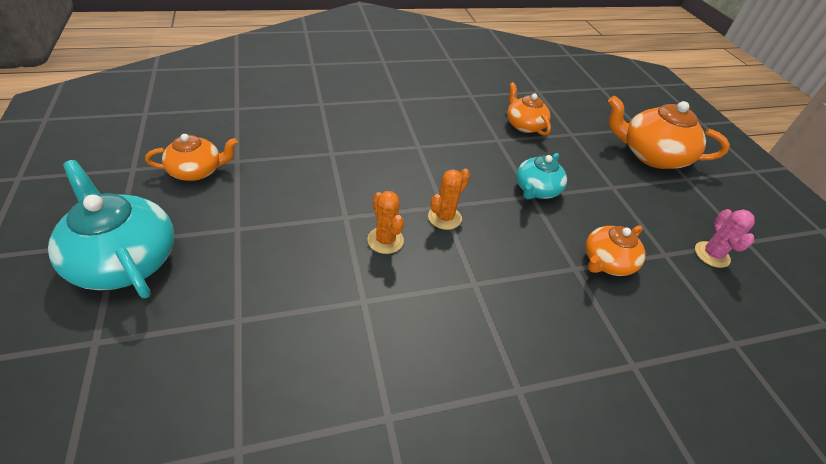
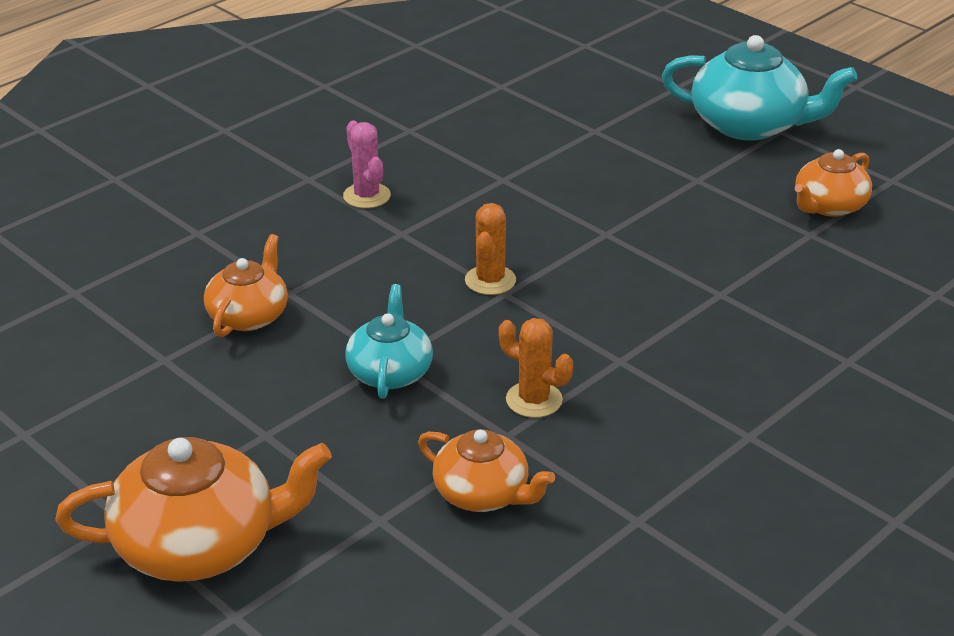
camera: 155 degrees right, 10 degrees down
(385, 240) = (535, 230): orange cactus -> orange cactus (534, 400)
(711, 254) = (90, 387): pink cactus -> pink cactus (366, 196)

